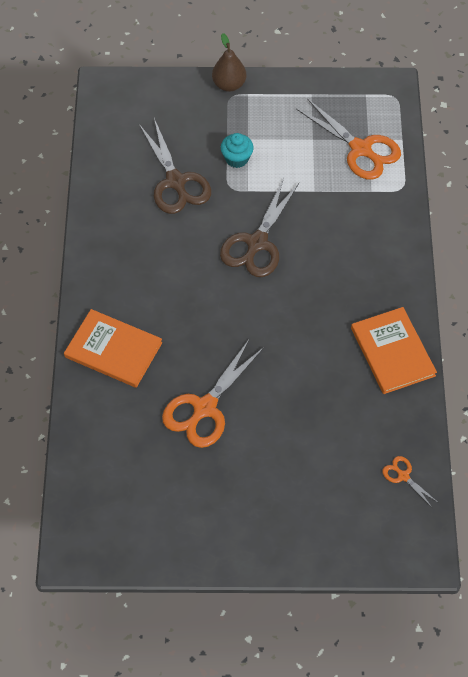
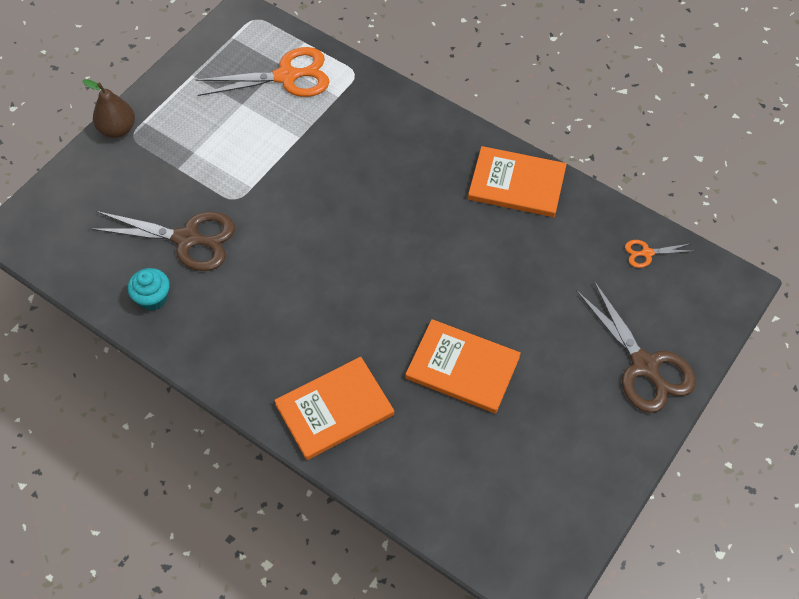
camera: 55 degrees left, 0 degrees up
(204, 408) = (462, 368): orange scissors -> orange book
(237, 159) = (208, 174): turquoise cupcake -> turquoise cupcake (153, 298)
(257, 243) = (316, 215): brown scissors -> brown scissors (644, 366)

